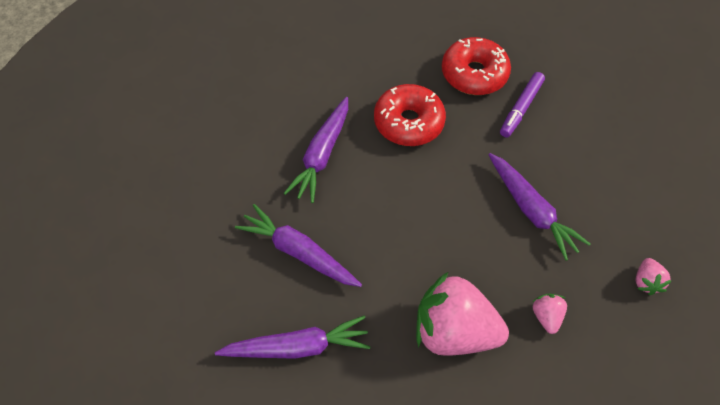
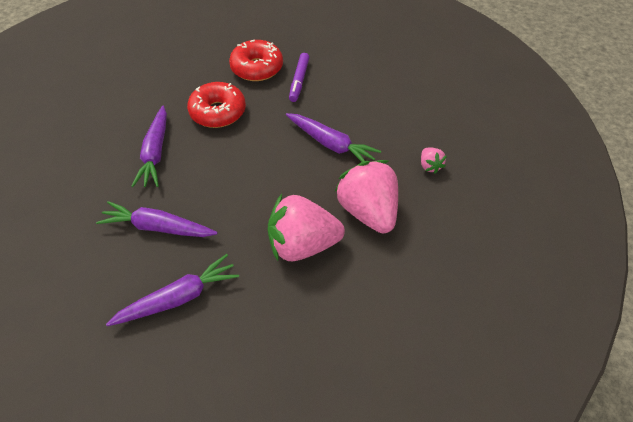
camera: 20 degrees left, 5 degrees down
(546, 317) = (368, 211): pink strawberry -> pink strawberry, size x2.29

